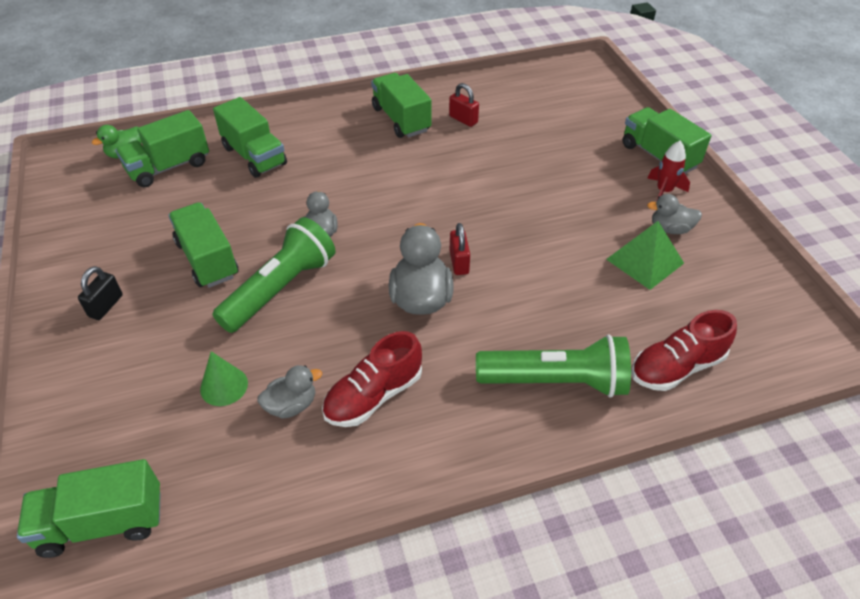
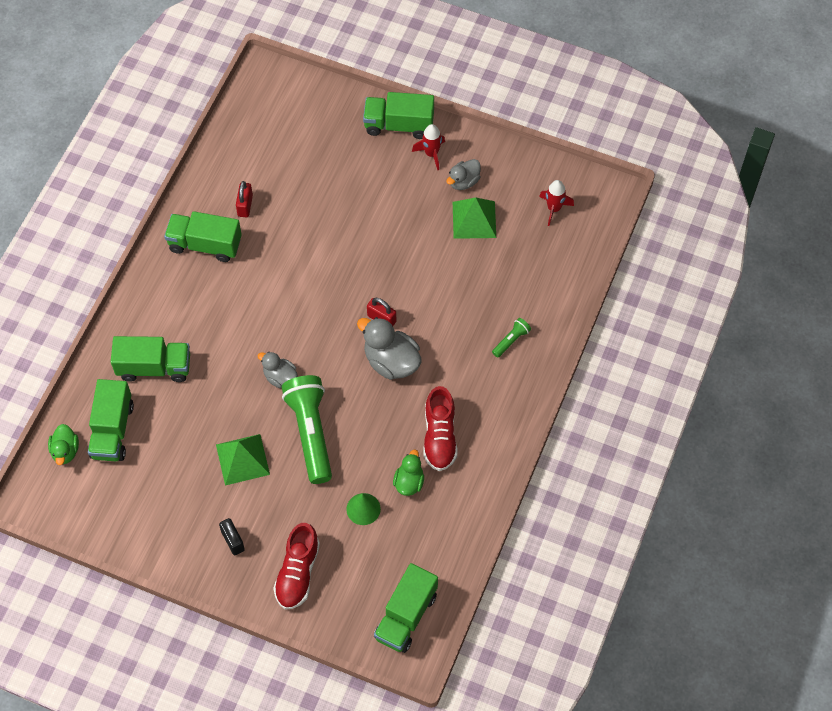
camera: 50 degrees left, 15 degrees up
(207, 259) = (242, 459): green truck -> green pyramid
(291, 405) = (409, 482): grey duck -> green duck
(463, 119) = (245, 205): red padlock -> red padlock turned 75 degrees counterclockwise
(555, 381) = (511, 340): green flashlight -> green flashlight, size x0.44
(676, 367) = (555, 275): red shoe -> red shoe (297, 573)
(743, 313) = (554, 209): none -> red rocket

